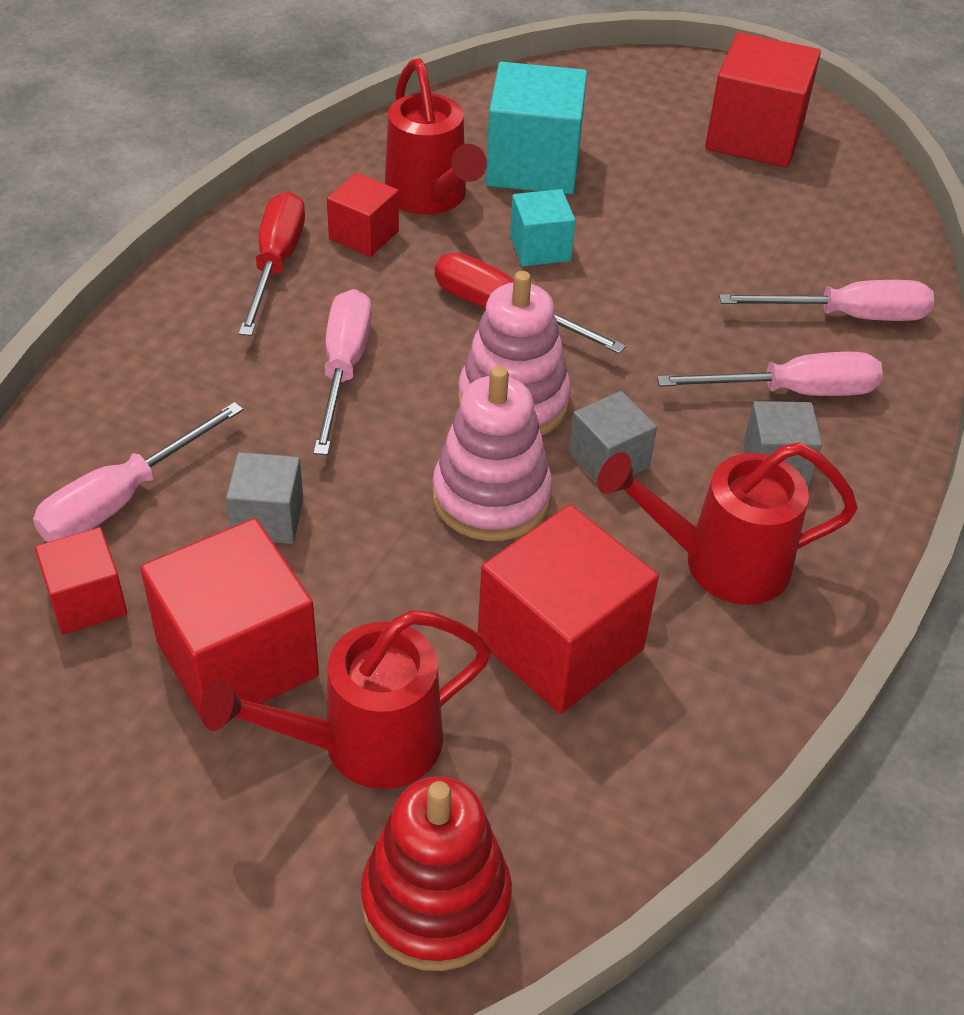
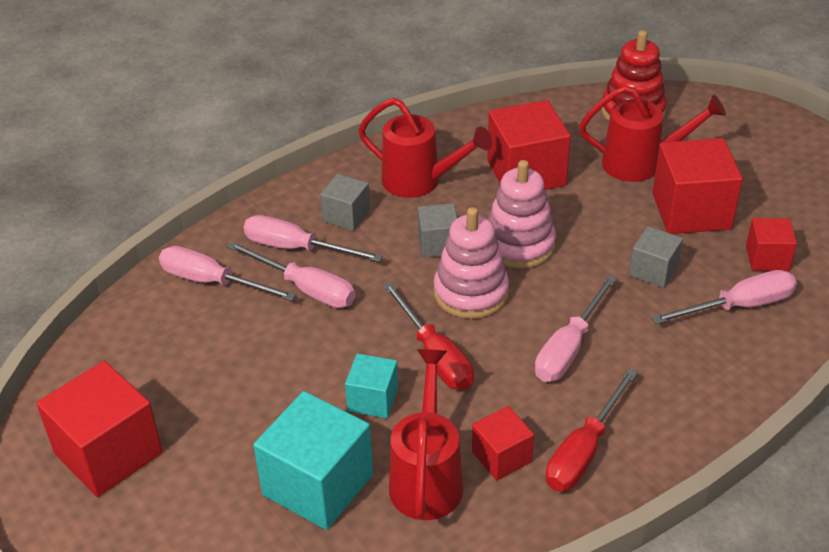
camera: 150 degrees left, 5 degrees down
(728, 343) = (305, 288): none -> pink screwdriver

